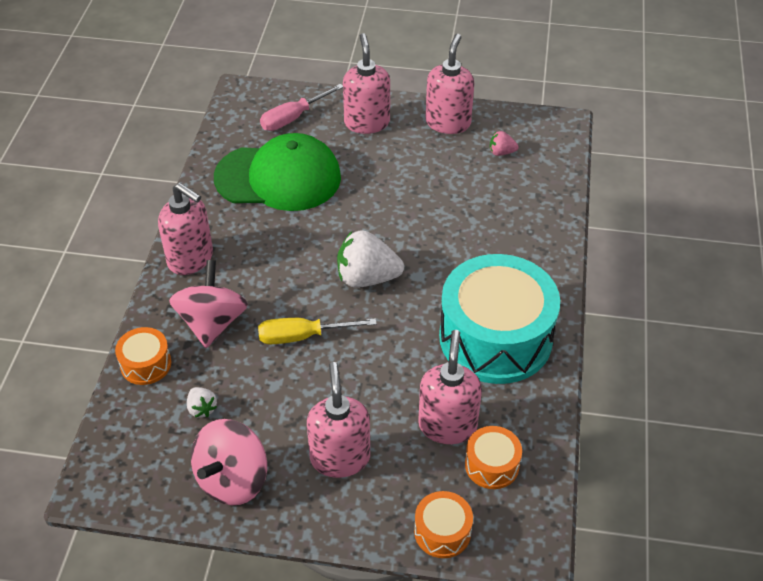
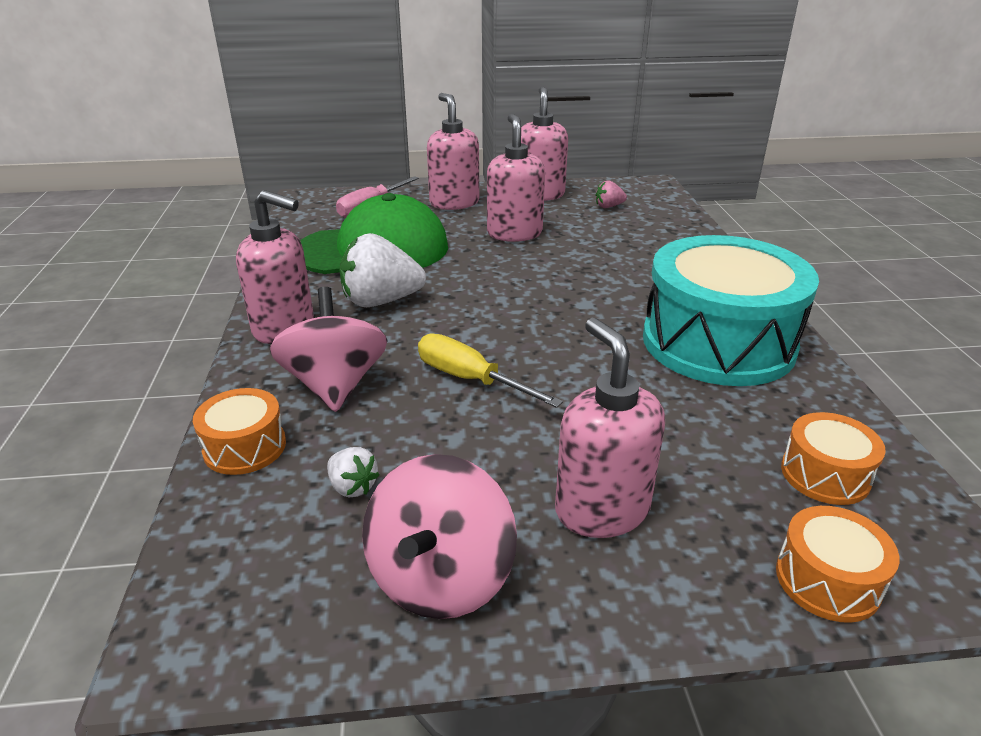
camera: 15 degrees left, 15 degrees down
(302, 336) = (470, 379): yellow screwdriver -> yellow screwdriver turned 60 degrees clockwise
(367, 278) = (524, 314): white strawberry -> white strawberry (381, 301)
(447, 425) = (728, 440): pink soap dispenser -> pink soap dispenser (514, 233)

